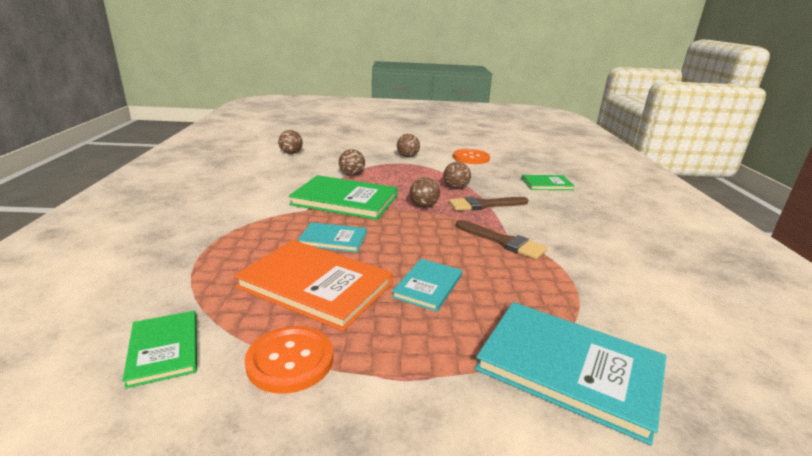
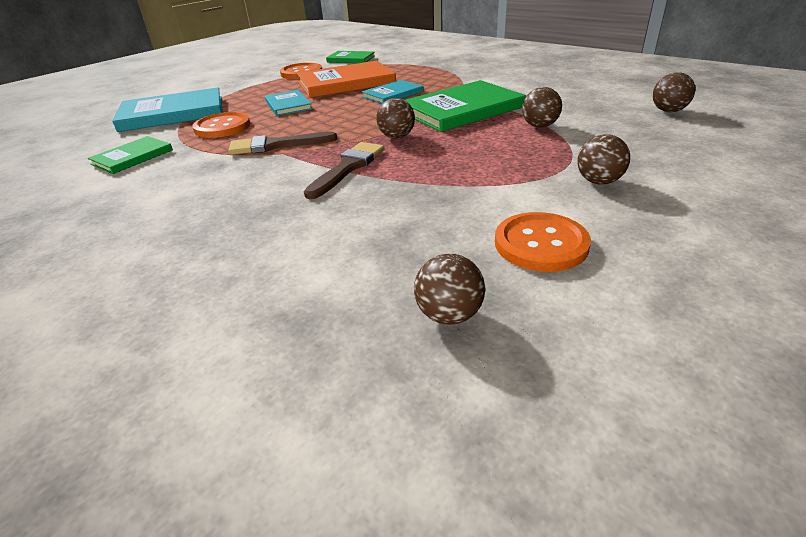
camera: 135 degrees right, 10 degrees up
(455, 188) = (417, 170): brown ball -> brown ball (449, 315)
(525, 292) = (222, 127): none -> orange button
(546, 184) = (321, 254): green book -> green book (132, 157)

